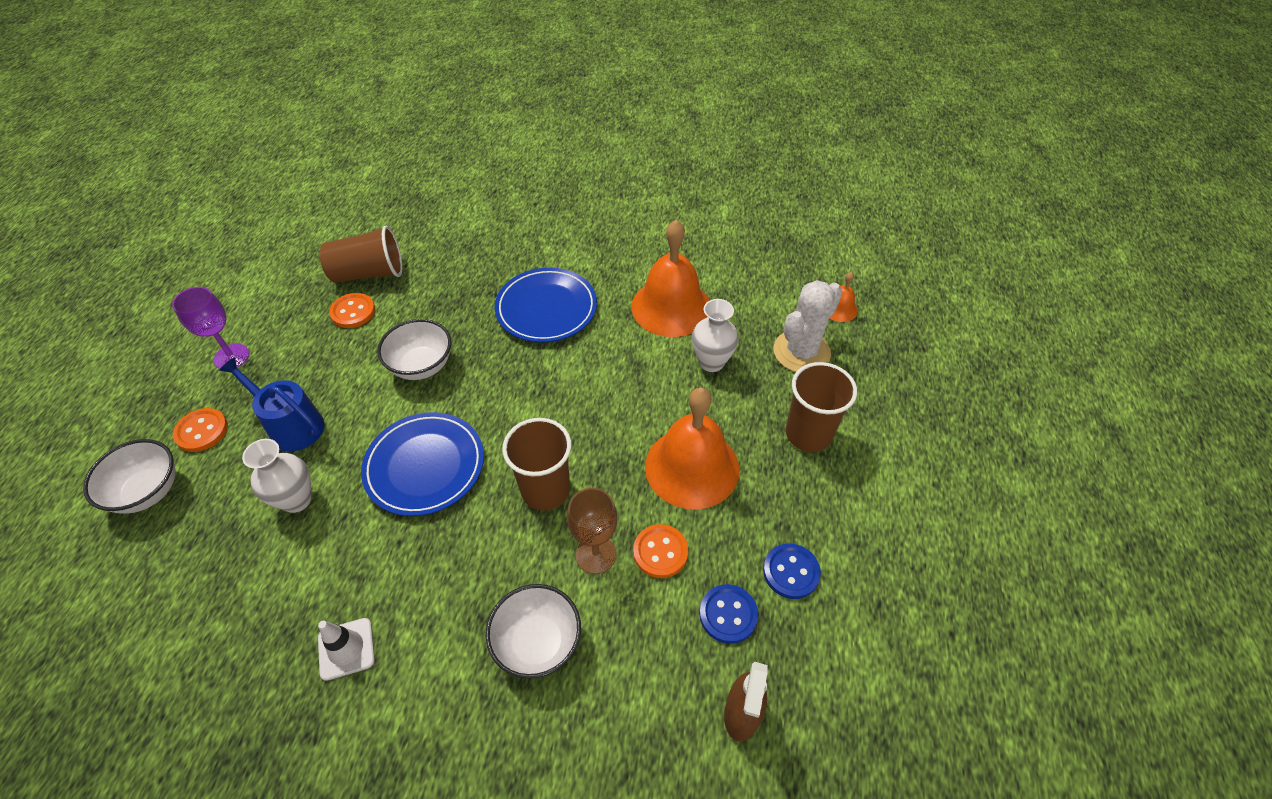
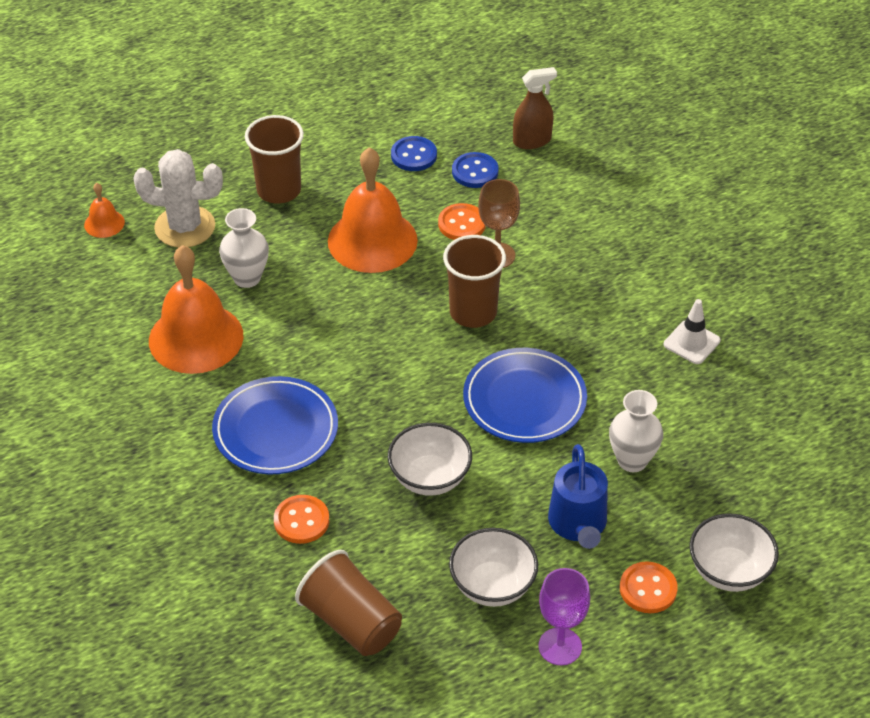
camera: 125 degrees left, 5 degrees down
(353, 312) = (415, 590): orange button -> orange button (301, 521)
(538, 643) = (586, 250): white bowl -> white bowl (492, 586)

